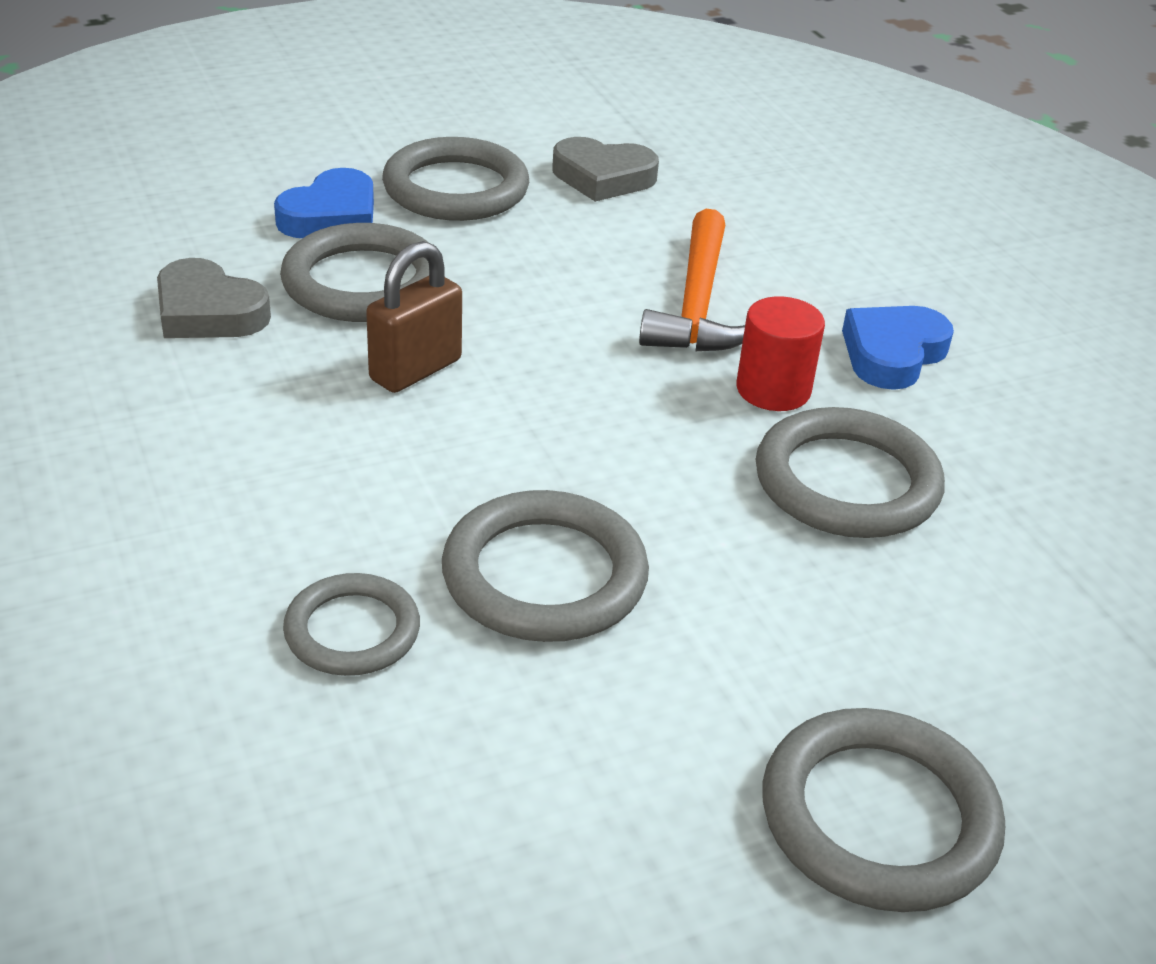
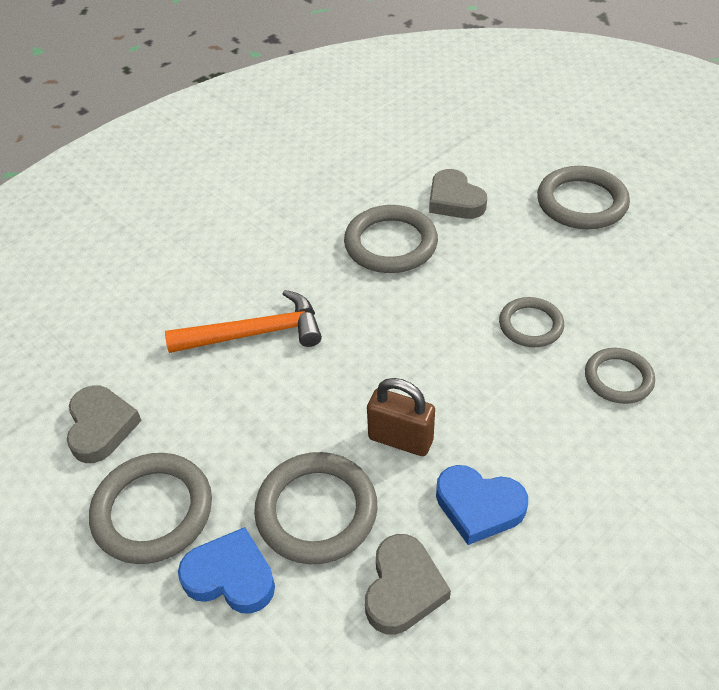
camera: 105 degrees left, 10 degrees up
(544, 575) = (530, 325): grey ring -> grey ring, size x0.62
(773, 390) = (328, 283): red cylinder -> none
(892, 354) = (267, 247): blue heart -> blue heart (478, 507)
(954, 608) = (454, 200): none -> grey heart

